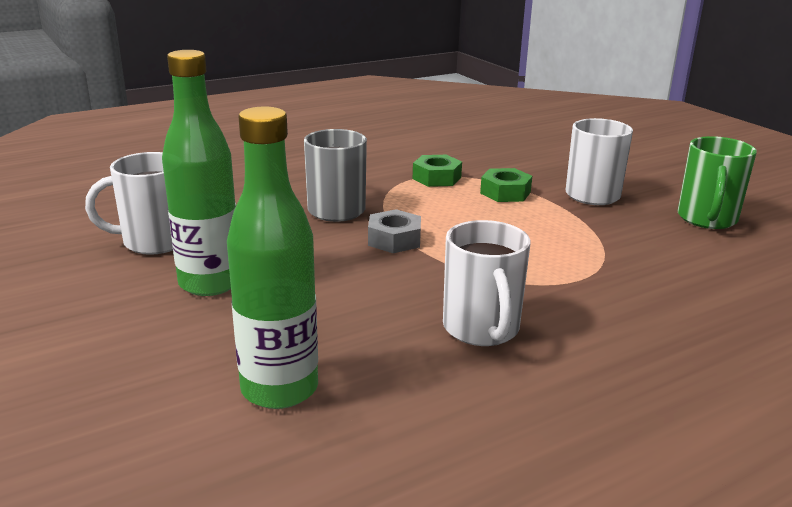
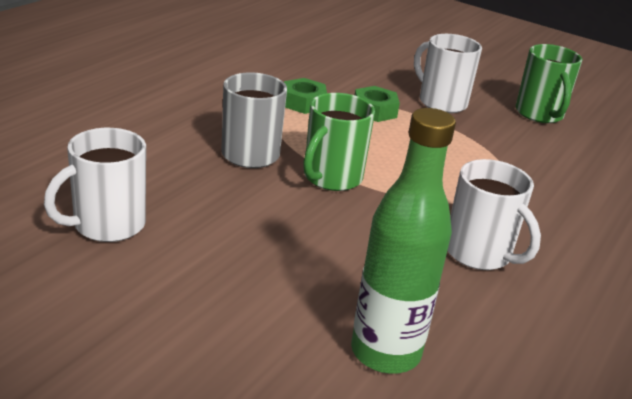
camera: 30 degrees left, 5 degrees up
(210, 283) = (215, 261): green bottle -> none
(394, 239) = (331, 178): grey nut -> green mug

